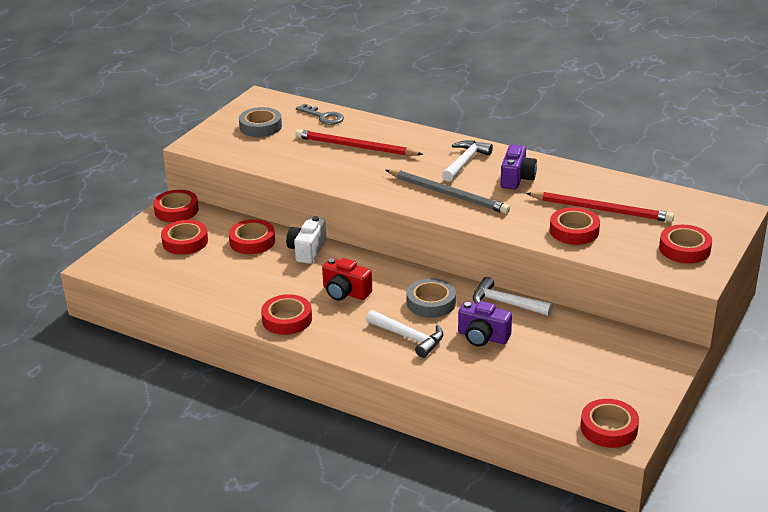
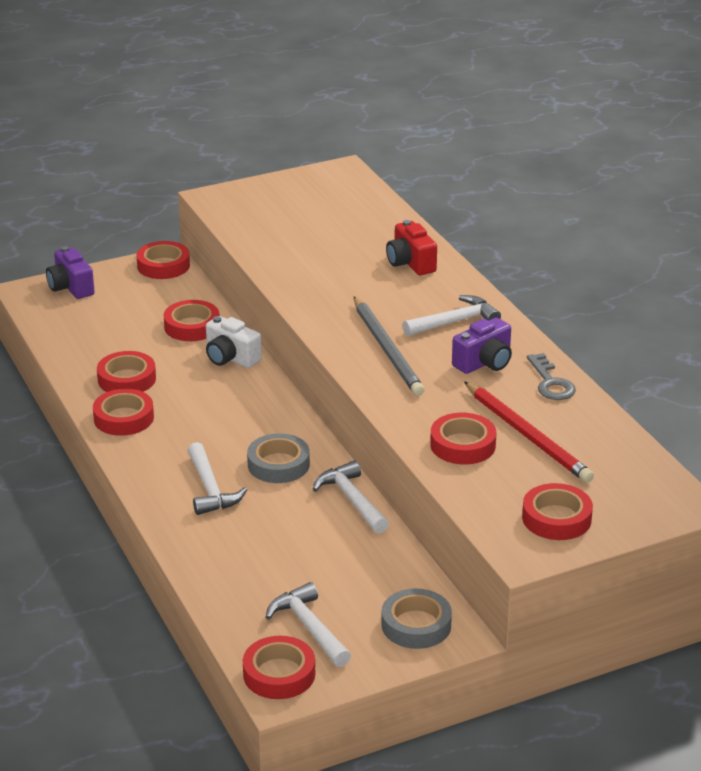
camera: 35 degrees right, 0 degrees up
(185, 242) = (131, 301): red tape -> red tape (127, 379)
(260, 126) = (300, 202): grey tape -> grey tape (416, 625)
(307, 251) = (230, 358): white camera -> white camera turned 105 degrees counterclockwise
(323, 117) = (377, 215): grey key -> grey key (550, 383)
(345, 292) = (210, 416): red camera -> red camera (410, 263)
(355, 147) = (364, 260): red pencil -> none
(482, 337) = (281, 523): purple camera -> purple camera (71, 287)
(587, 391) = (309, 627): none -> white hammer

